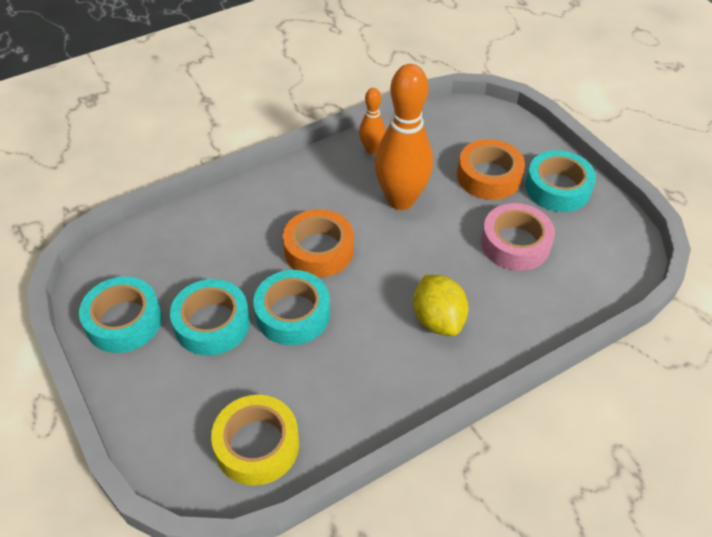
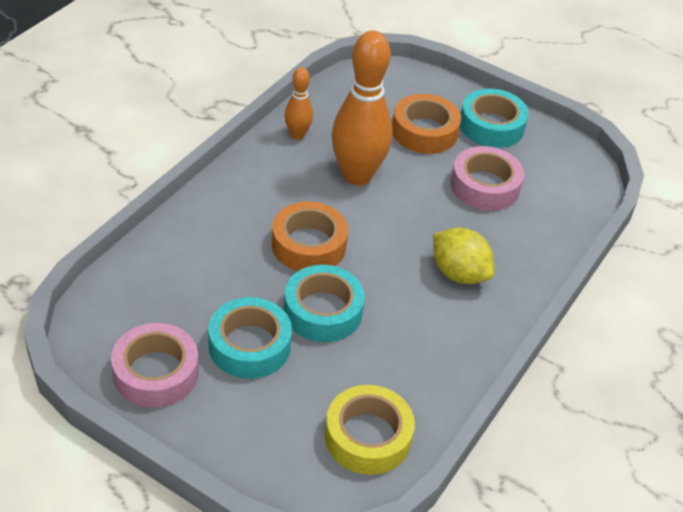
camera: 30 degrees left, 5 degrees down
(124, 321) = (156, 373): turquoise tape -> pink tape

